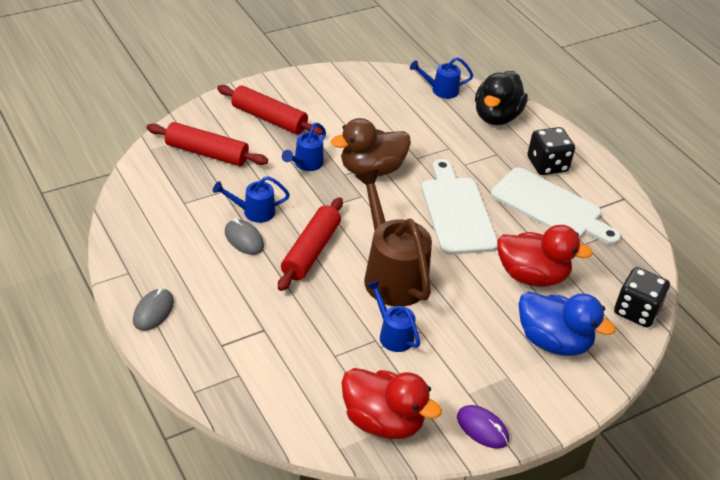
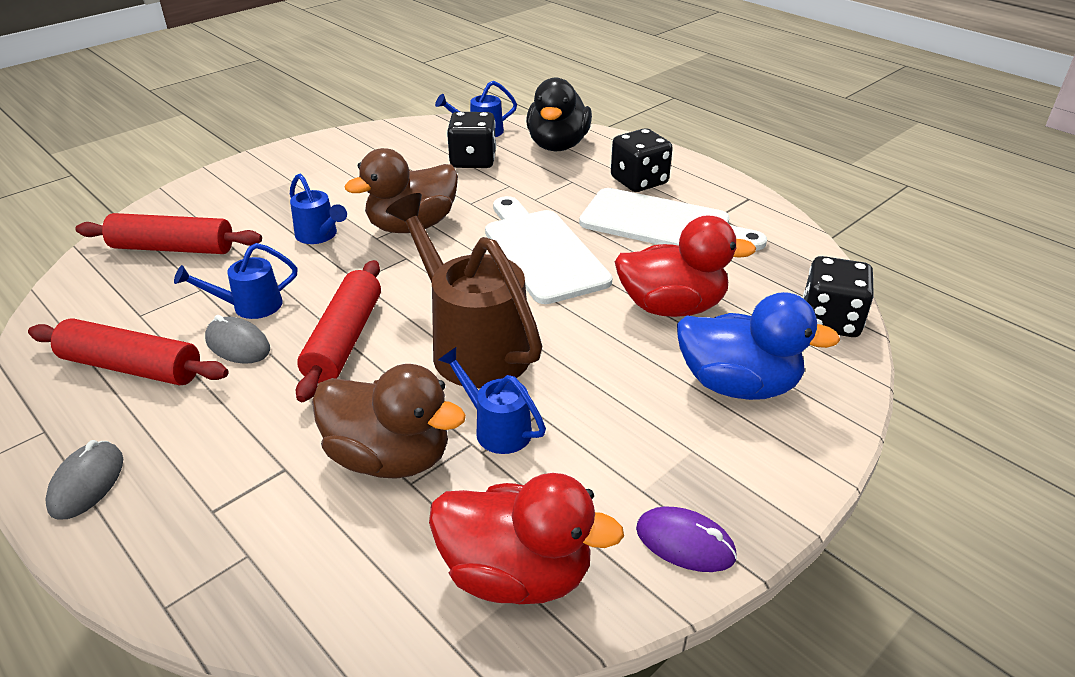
camera: 10 degrees left, 5 degrees down
(269, 118) = (260, 195): red rolling pin -> red rolling pin (132, 367)
(306, 164) = (319, 235): blue watering can -> blue watering can turned 60 degrees counterclockwise
(325, 337) = (390, 457): none -> brown duck
(428, 118) = (473, 160): none -> black dice

